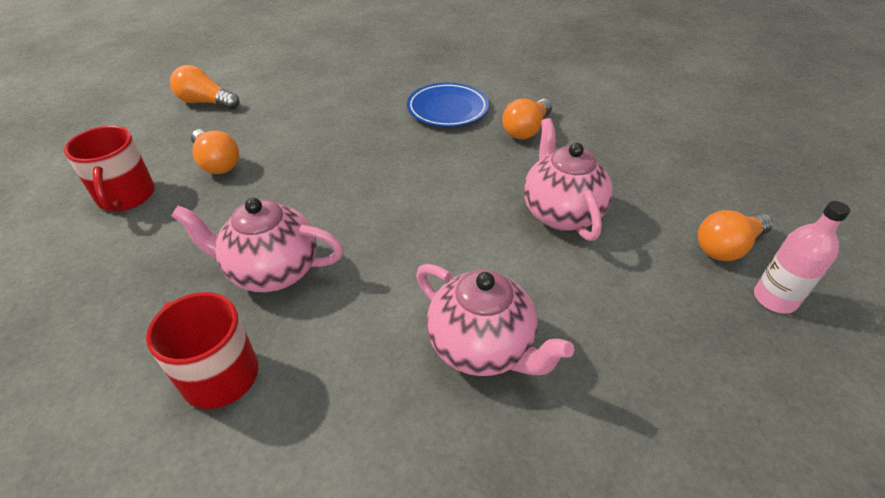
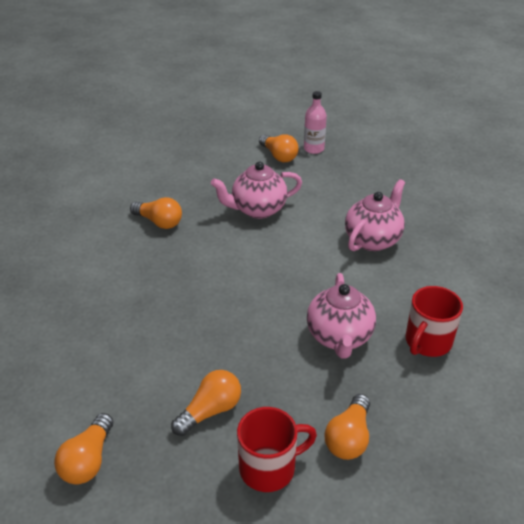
camera: 95 degrees left, 5 degrees down
(118, 259) = (349, 438): none -> orange light bulb
(447, 109) = (123, 265): blue plate -> none

